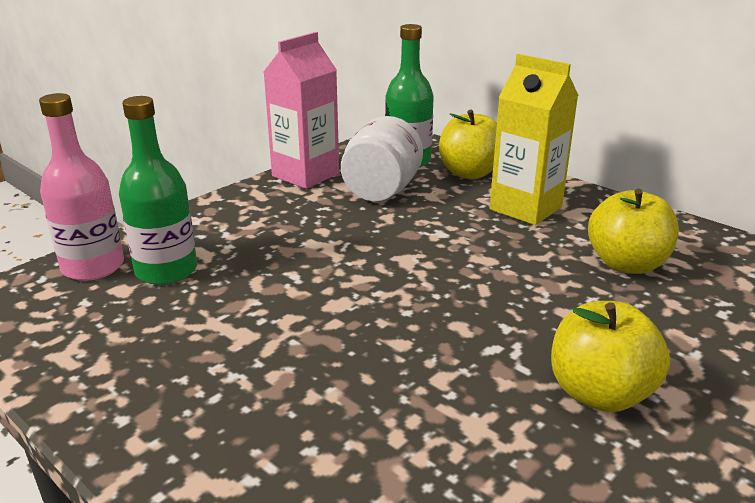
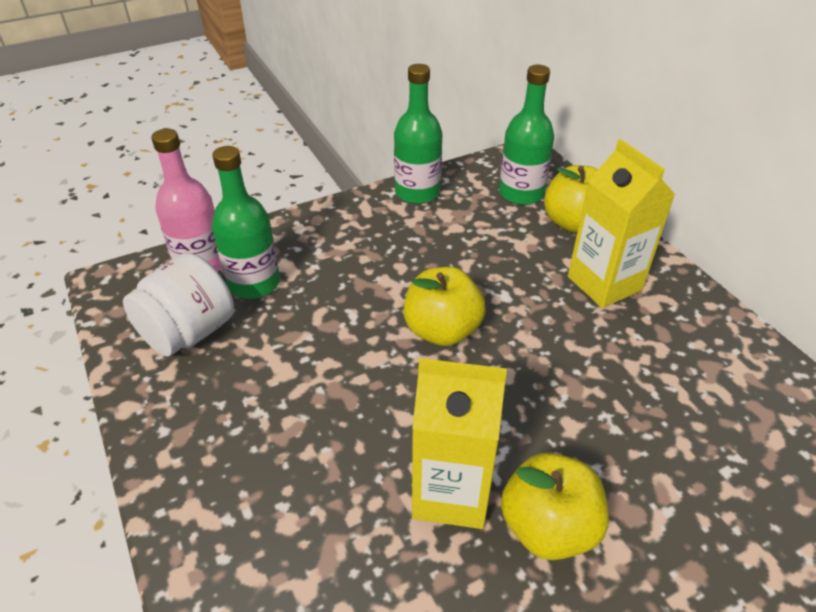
camera: 20 degrees right, 15 degrees up
(305, 175) = (417, 192): pink carton -> green bottle
(381, 191) = (476, 229): white jar -> white jar (189, 332)
(487, 391) = (451, 492): none -> yellow carton
(626, 264) = (665, 382): yellow apple -> yellow apple (442, 330)

